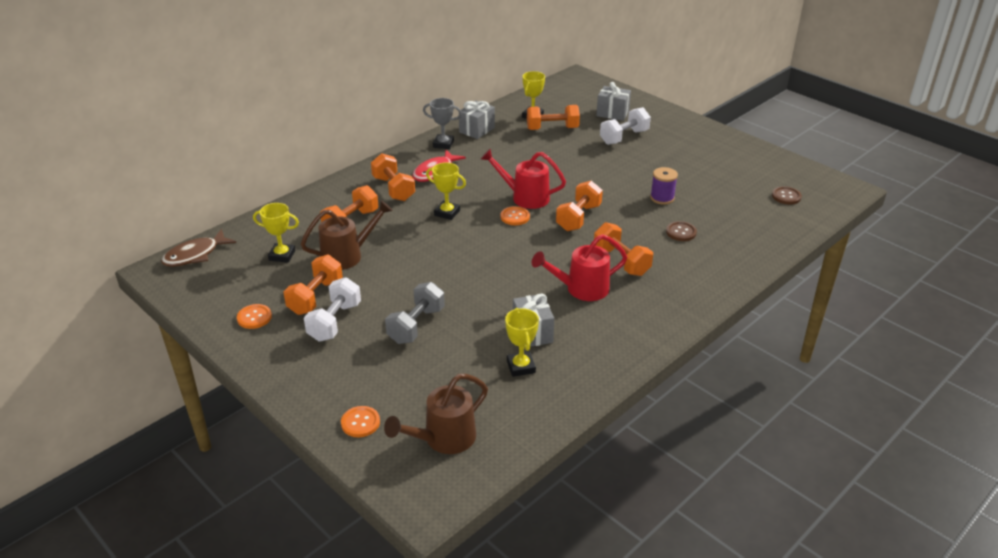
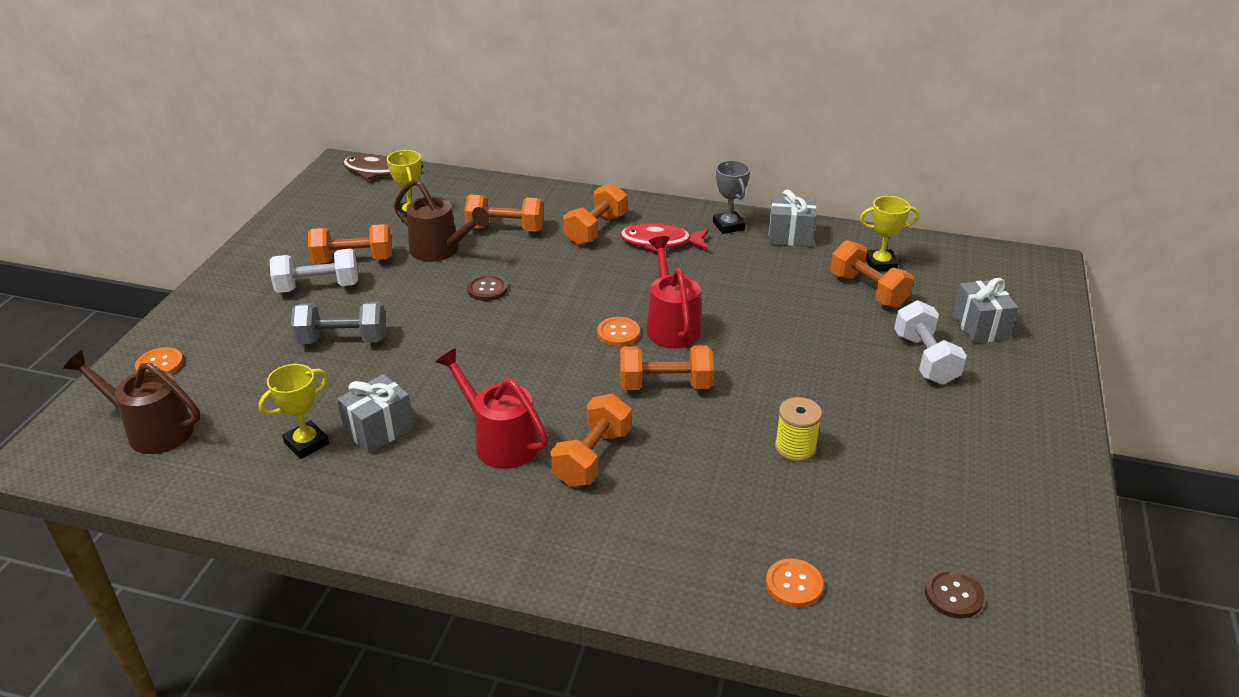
camera: 60 degrees right, 0 degrees up
(254, 317) = (298, 240): orange button -> orange button (794, 584)
(447, 213) = (580, 281): yellow trophy -> none
(624, 137) = (925, 359): white dumbbell -> white dumbbell turned 60 degrees clockwise
(662, 198) = (795, 448): purple spool -> yellow spool
(681, 232) = (719, 495): brown button -> brown button (487, 289)

